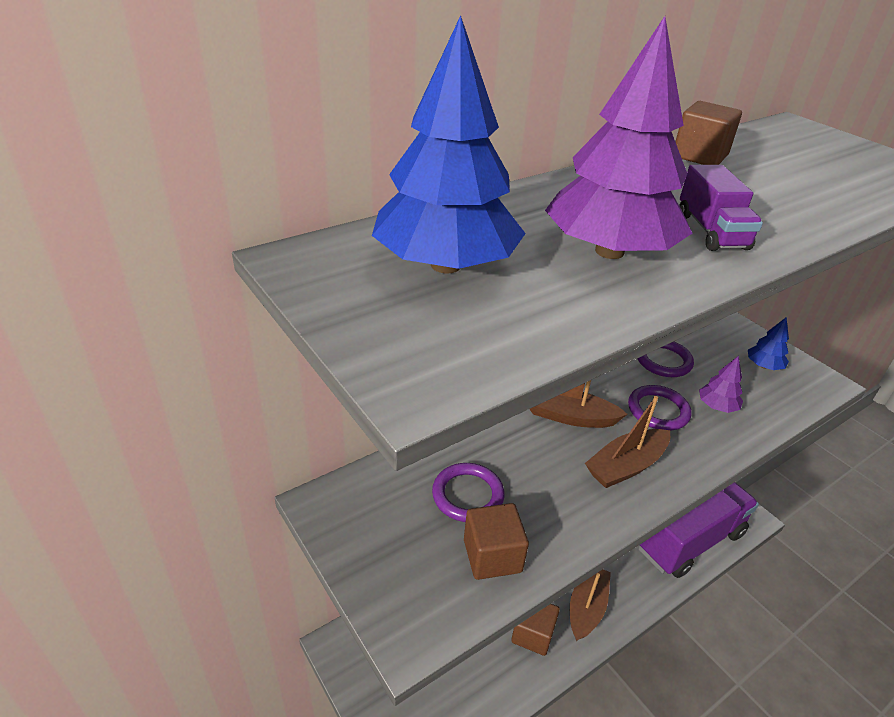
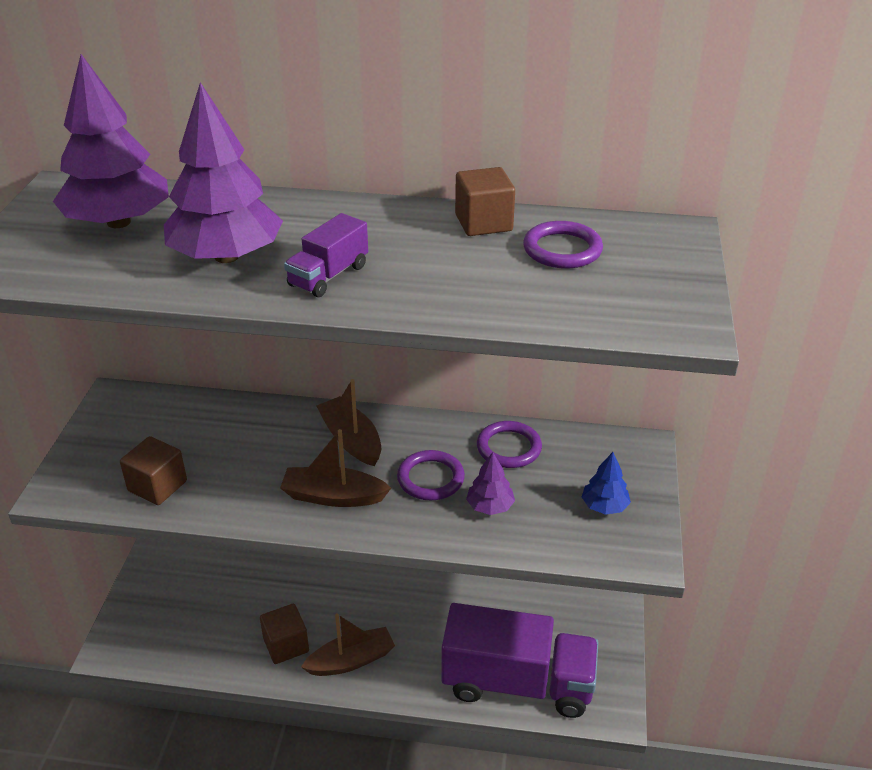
camera: 45 degrees right, 0 degrees up
(446, 265) = (119, 222): blue tree -> purple tree
(467, 495) = (199, 444): purple ring -> purple ring (562, 249)

